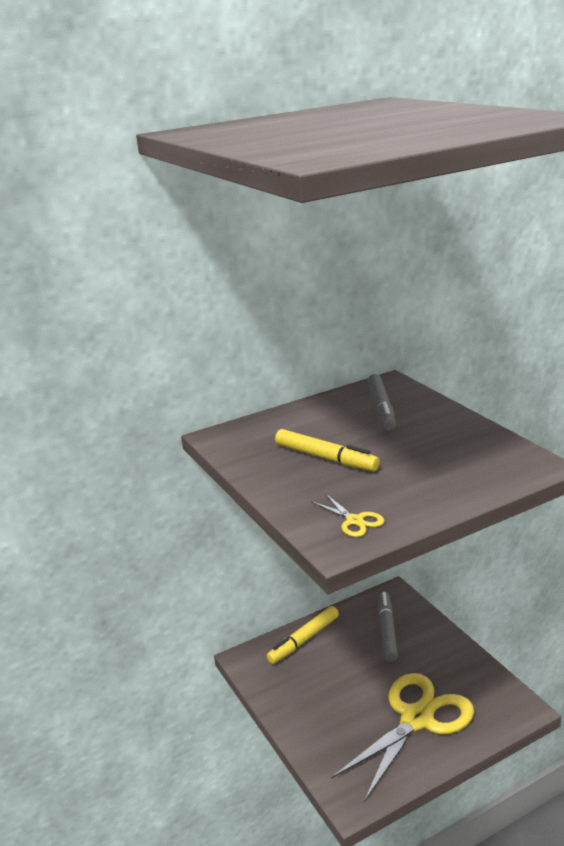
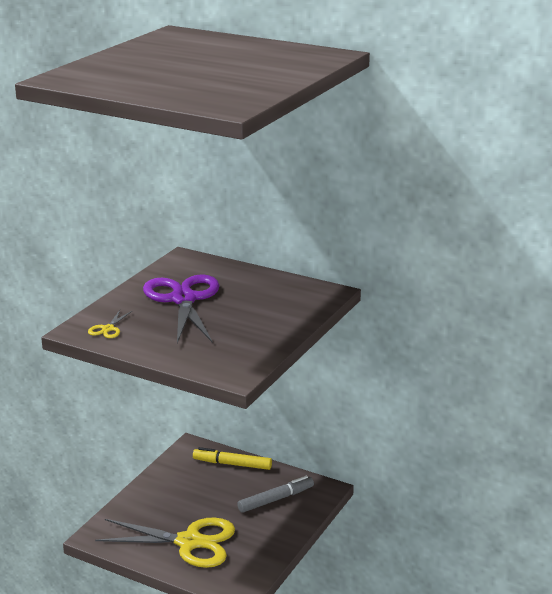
camera: 55 degrees right, 0 degrees up
(326, 458) = (183, 299): yellow marker -> purple scissors
(381, 409) = (278, 300): grey marker -> none

